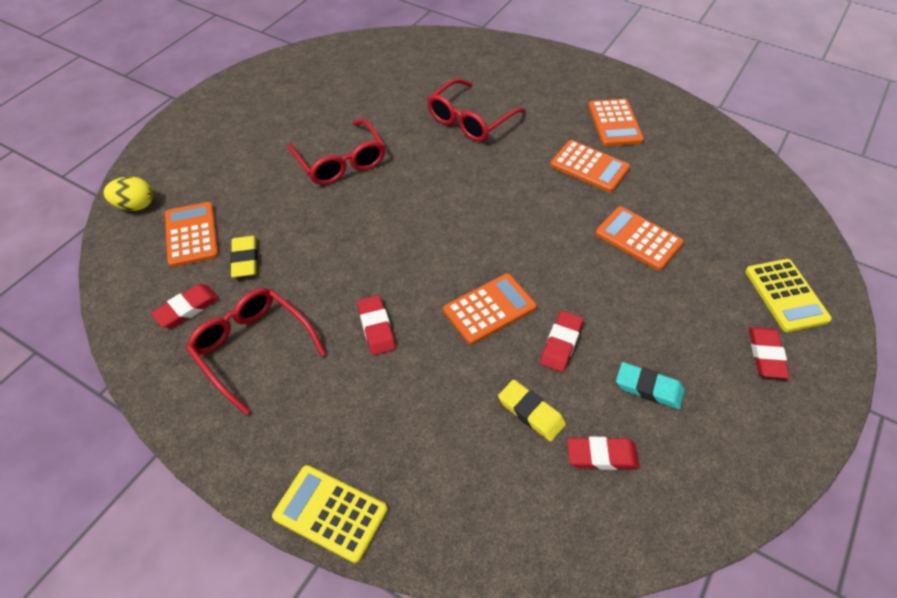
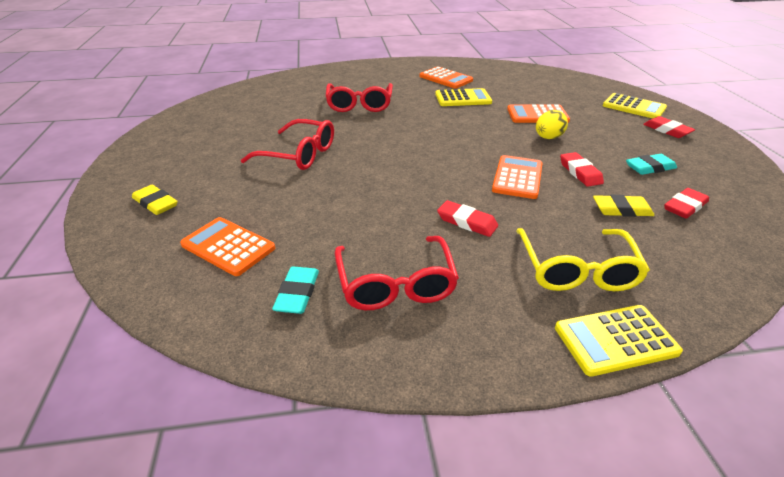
camera: 40 degrees left, 15 degrees down
(135, 206) = (136, 255): yellow egg -> yellow egg (548, 138)
(187, 308) = (297, 293): red eraser -> turquoise eraser
(245, 259) = (303, 237): yellow eraser -> yellow eraser (155, 203)
(252, 348) = (396, 284): red glasses -> red glasses turned 105 degrees counterclockwise
(393, 437) = (576, 270): none -> yellow glasses
(589, 167) = (463, 98): orange calculator -> yellow calculator

